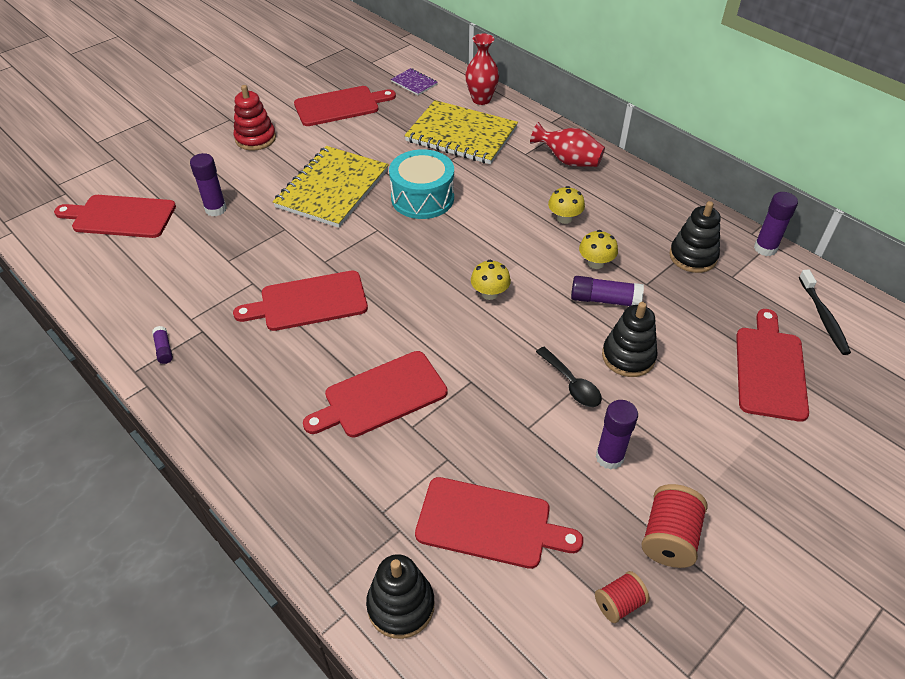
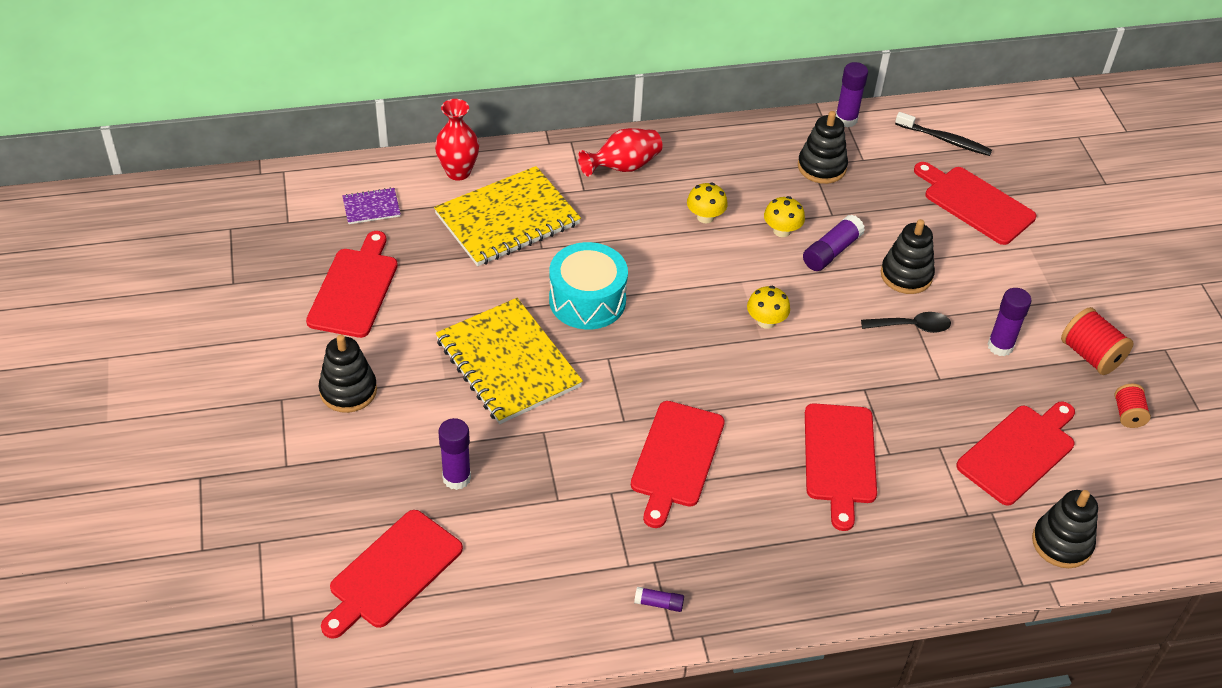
camera: 60 degrees left, 0 degrees up
(255, 138) = (348, 390): red stacking toy -> black stacking toy

